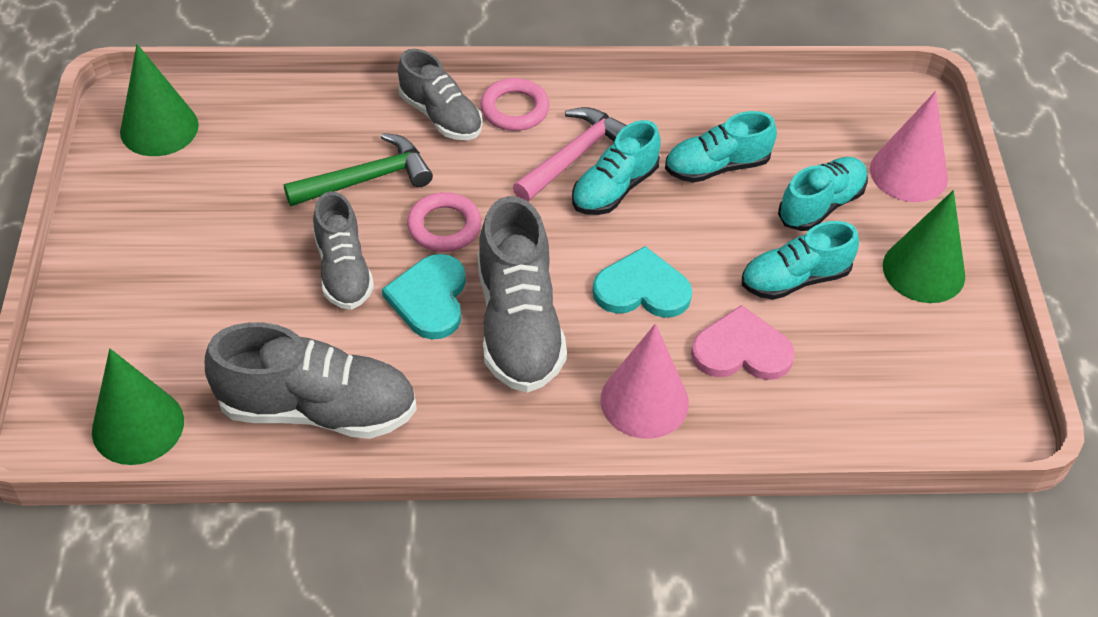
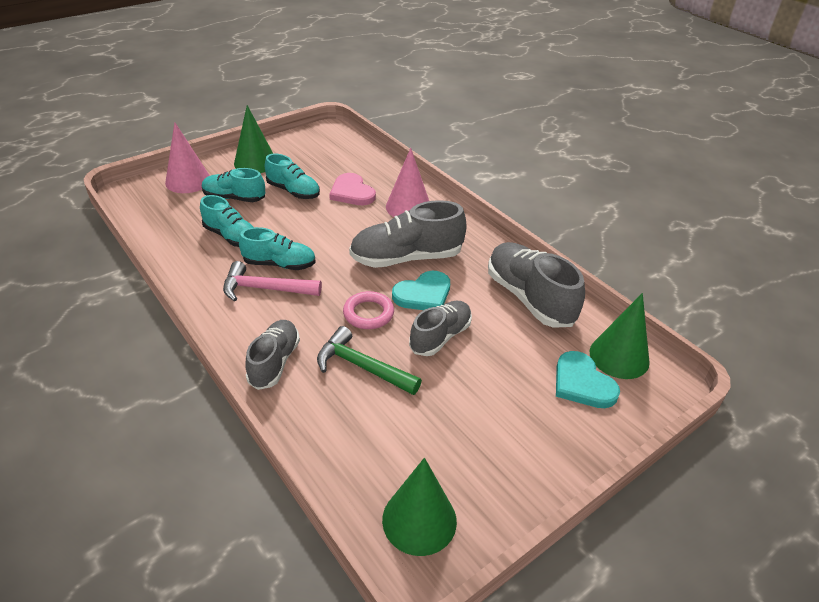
camera: 125 degrees left, 10 degrees down
(514, 109) = (241, 331): pink ring -> none
(518, 324) = (406, 258): grey shoe -> grey shoe turned 150 degrees counterclockwise
(642, 289) = (344, 230): turquoise heart -> turquoise heart (582, 383)

